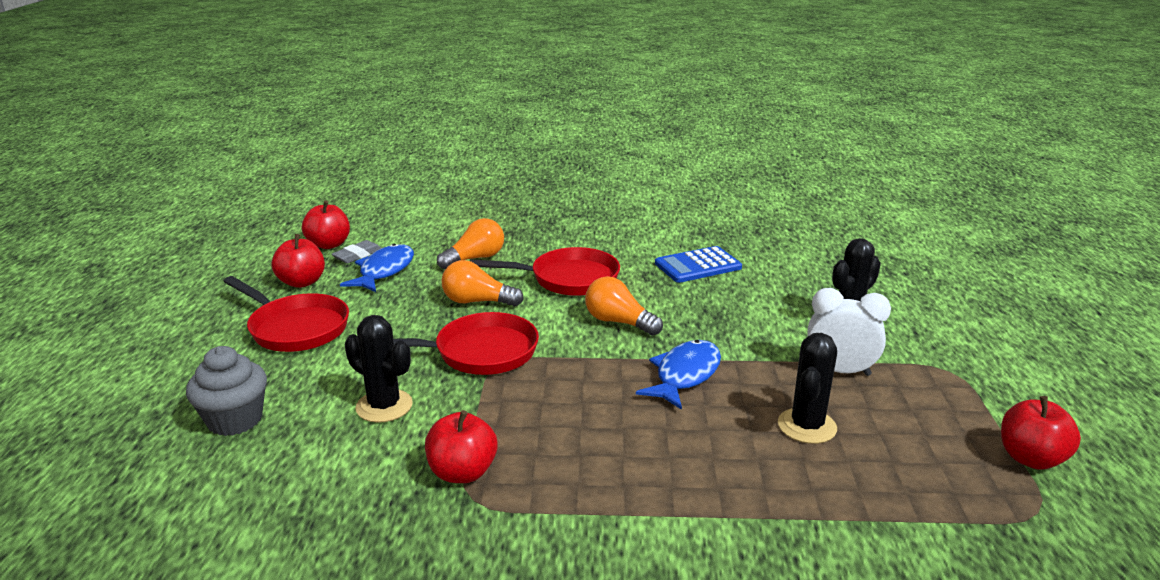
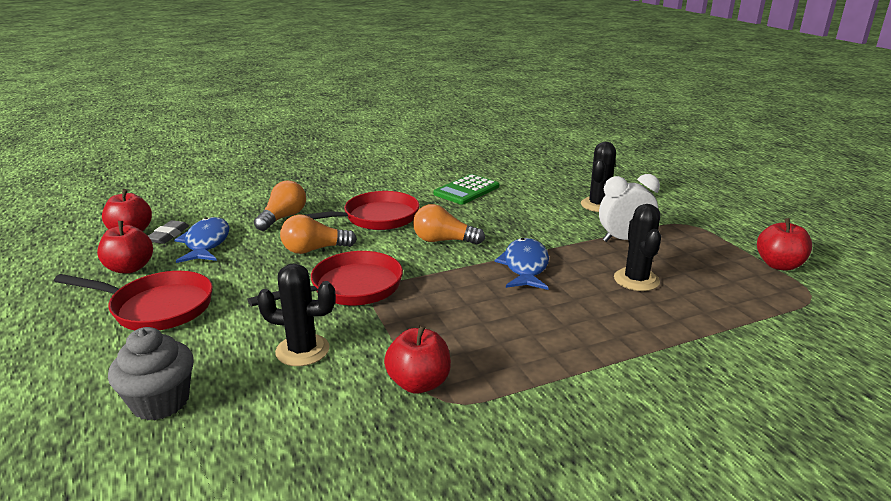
camera: 25 degrees left, 0 degrees up
(697, 266) = (466, 190): blue calculator -> green calculator

